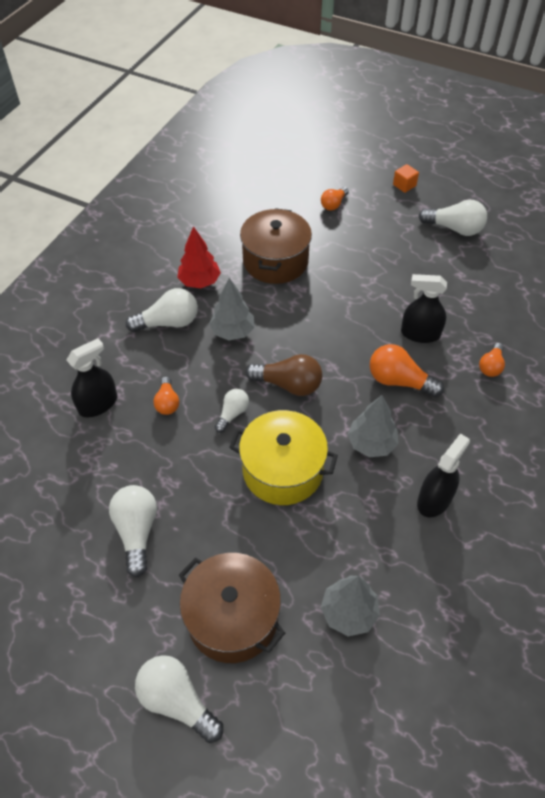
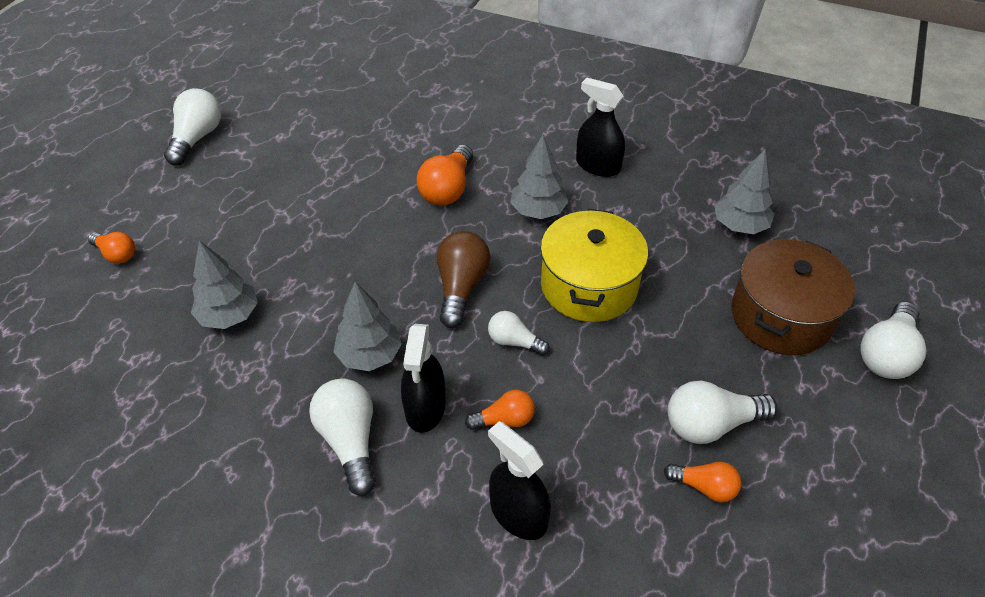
camera: 95 degrees left, 5 degrees down
(199, 281) = (262, 409): red tree -> none
(275, 261) = (229, 315): brown pot -> grey tree
(404, 185) = (96, 181): orange cube -> none
(420, 334) = (375, 171): black spray bottle -> black spray bottle (425, 408)
(491, 366) = (422, 120): orange light bulb -> orange light bulb (704, 487)

